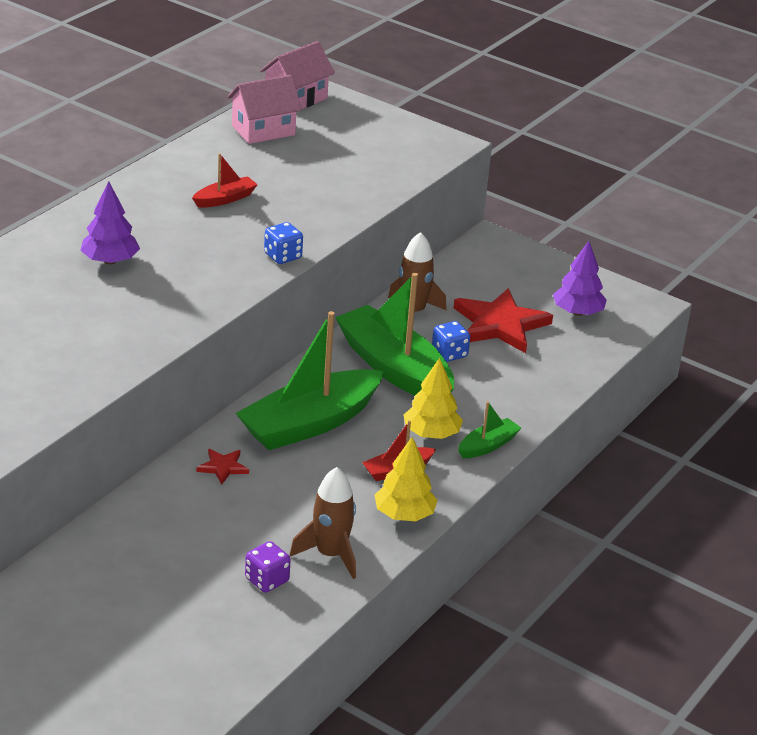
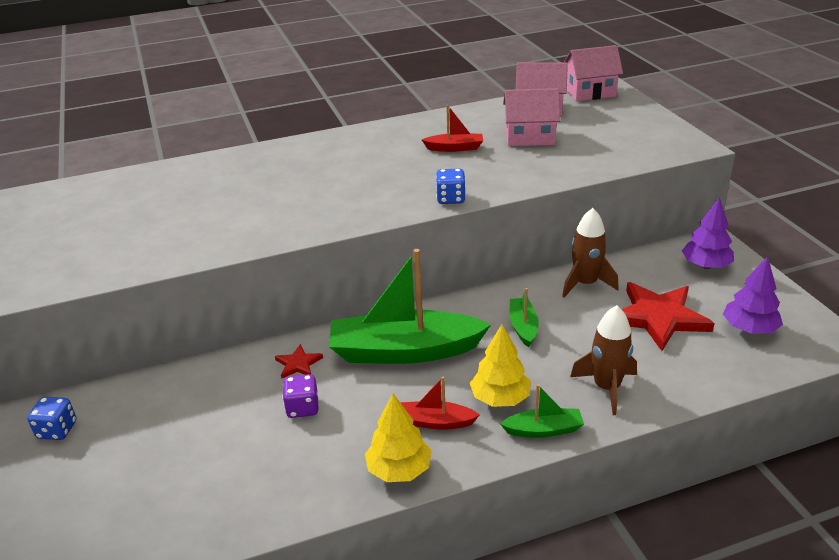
camera: 40 degrees right, 0 degrees up
(110, 261) = (318, 171): purple tree -> purple tree (705, 265)
(267, 580) = (219, 483): purple dice -> purple dice (302, 408)
(289, 169) = (530, 137): none -> pink house
(330, 554) = (296, 482): brown rocket -> brown rocket (606, 388)
(394, 368) = (523, 327): green boat -> green boat, size x0.46
(449, 354) = (586, 329): blue dice -> blue dice (57, 430)

